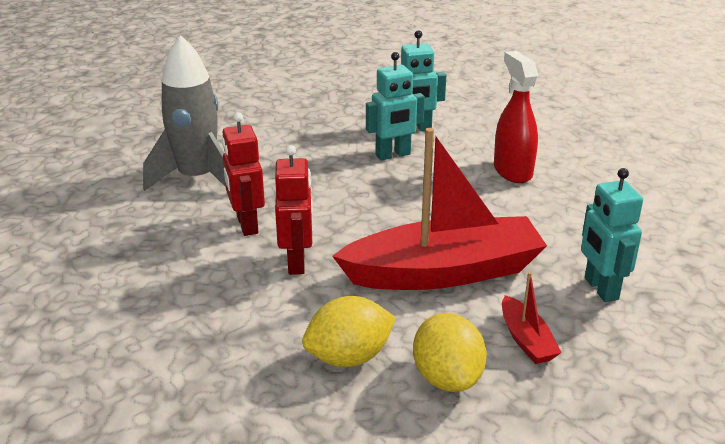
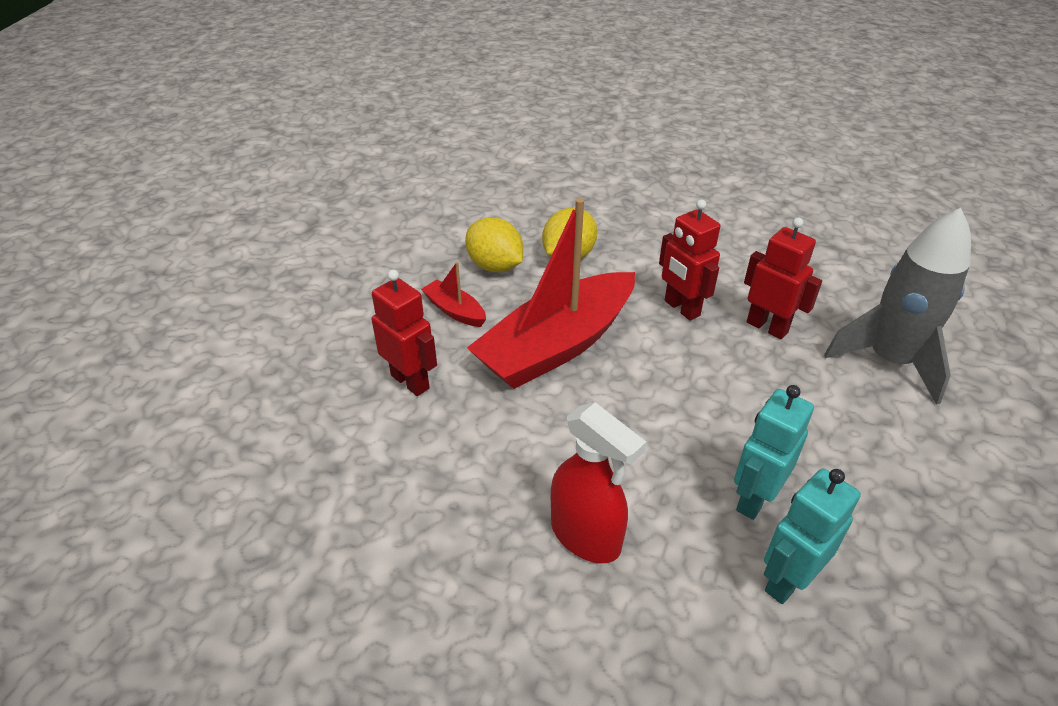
camera: 150 degrees right, 10 degrees up
(600, 289) = (410, 381): turquoise robot -> red robot

